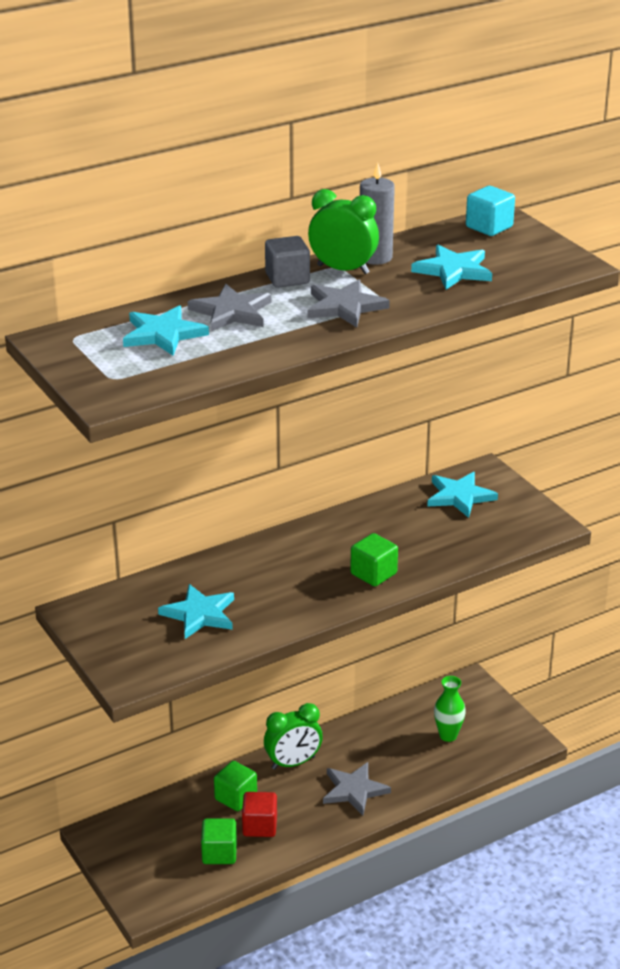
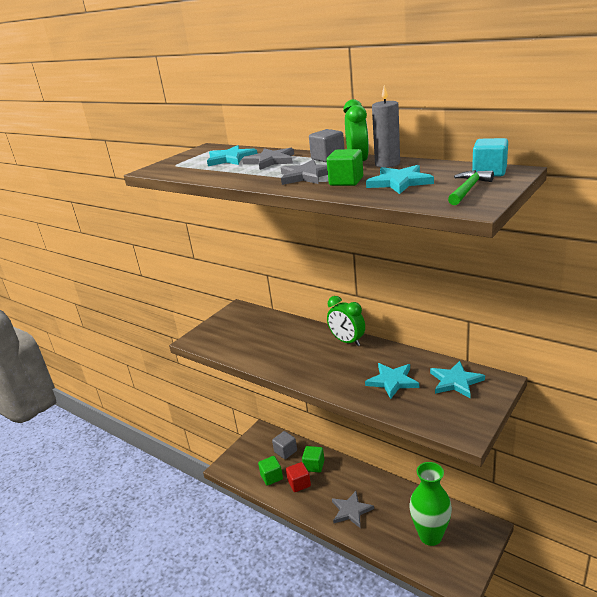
camera: 70 degrees right, 5 degrees down
(175, 819) = (285, 451): none -> grey cube
(199, 614) = (257, 339): turquoise star -> turquoise star (392, 381)
(293, 763) = (354, 476): green clock -> green clock (347, 341)
(373, 574) = (338, 378): green cube -> green cube (346, 181)
(448, 735) = (430, 536): green vase -> green vase, size x1.83
(526, 251) = (468, 189): none -> green hammer

